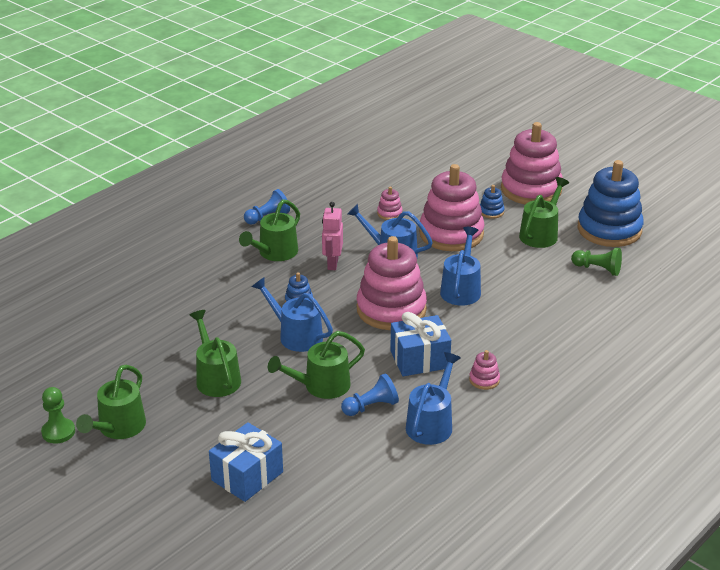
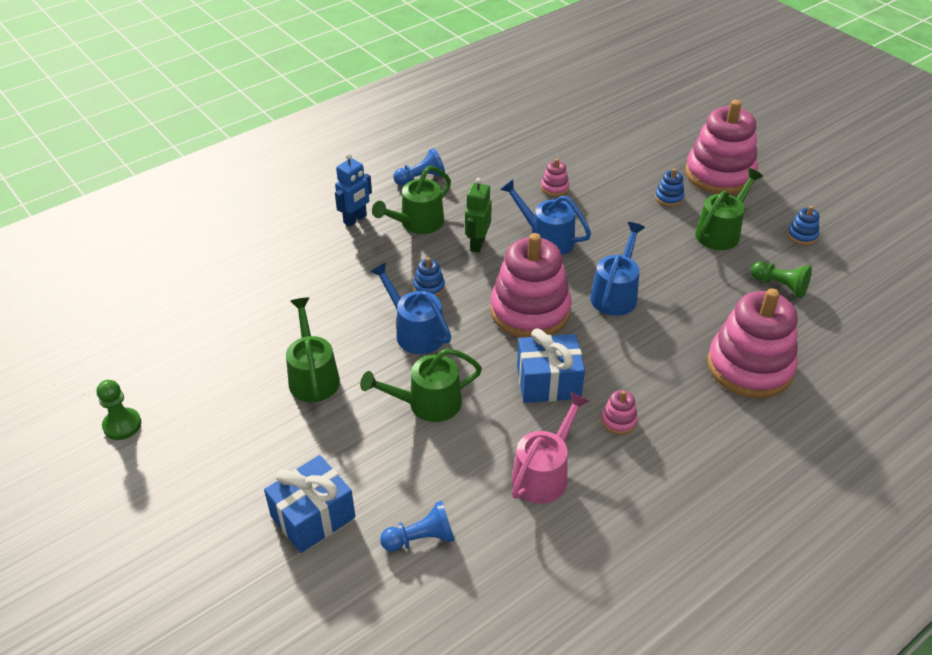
camera: 10 degrees right, 10 degrees up
(118, 428) = (188, 429): green watering can -> none
(217, 255) = (355, 219): none -> blue robot
(332, 264) = (477, 244): pink robot -> green robot
(371, 407) = (478, 440): blue pawn -> blue pawn (421, 538)
(431, 423) = (544, 473): blue watering can -> pink watering can
(451, 234) = (618, 221): pink stacking toy -> pink stacking toy (749, 367)
(609, 229) = (802, 235): blue stacking toy -> blue stacking toy, size x0.40

